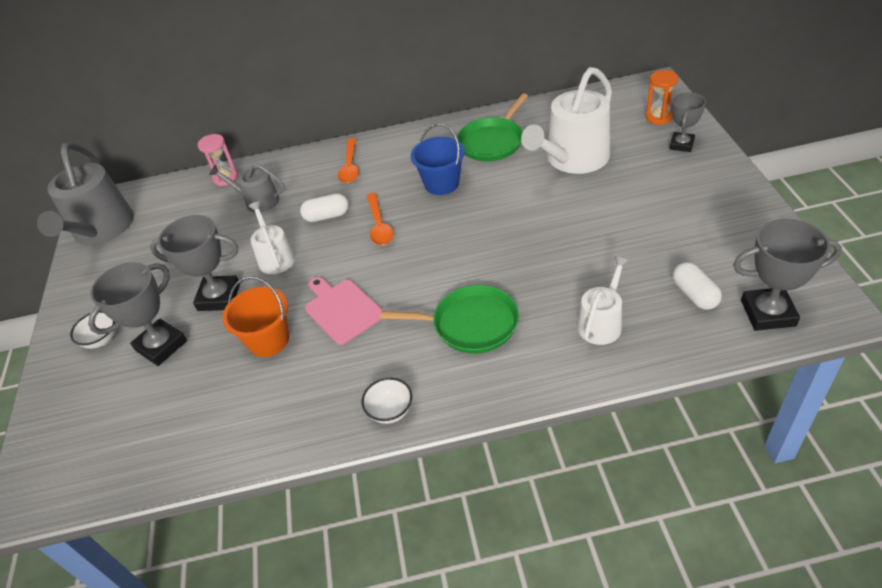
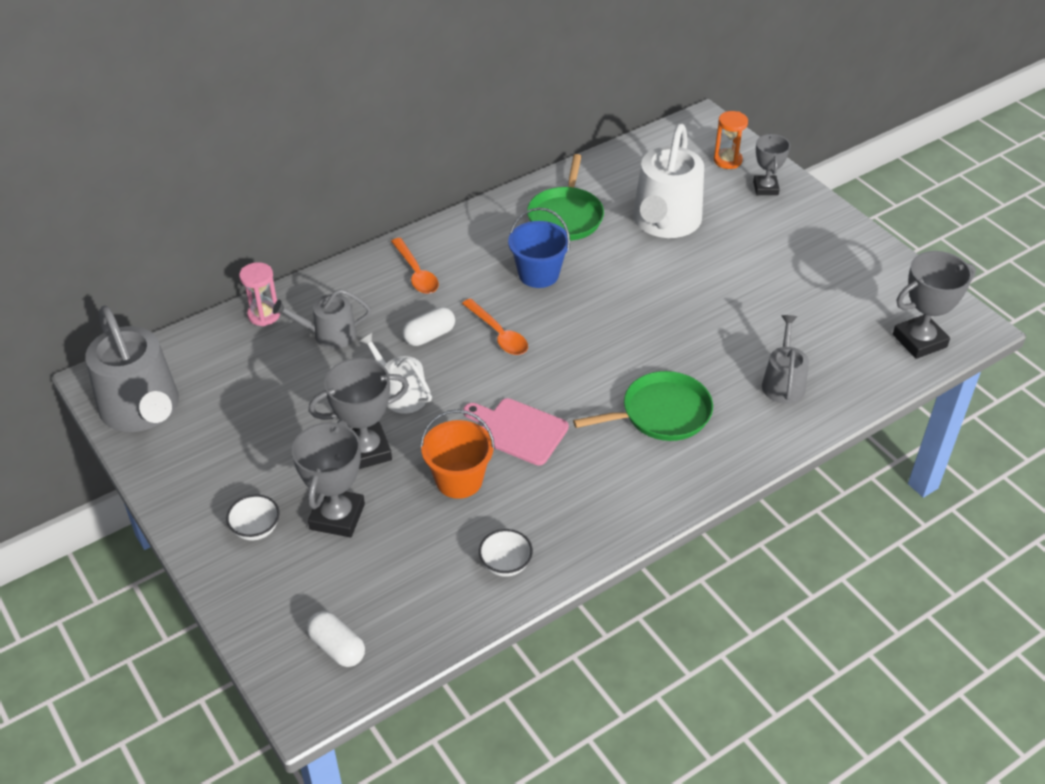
camera: 30 degrees left, 0 degrees up
(390, 411) = (634, 512): white bowl -> white bowl (505, 564)
(601, 323) = (783, 383): white watering can -> grey watering can
(694, 295) = (851, 338): white capsule -> white capsule (337, 647)

